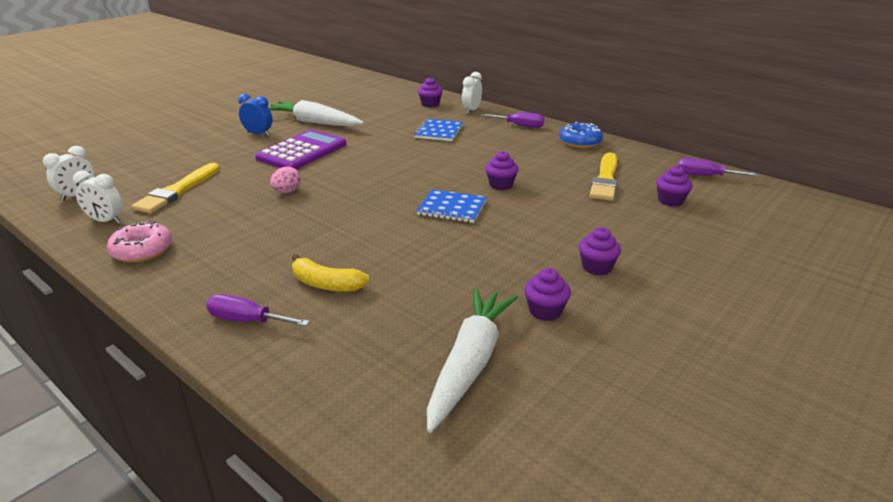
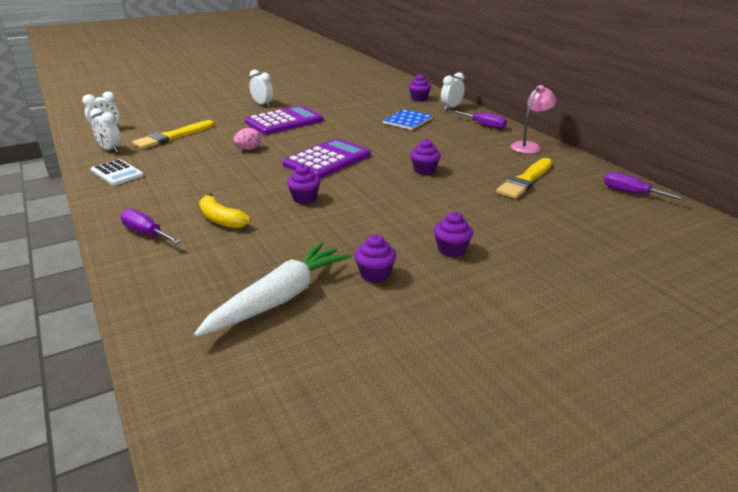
camera: 20 degrees right, 0 degrees up
(142, 250) = (117, 173): pink donut -> white calculator
(258, 134) = (262, 104): blue clock -> white clock
(314, 122) = (312, 101): white carrot -> none
(389, 190) = (327, 160): none -> purple calculator
(452, 208) = (366, 181): blue notebook -> none
(580, 142) = (529, 146): blue donut -> pink lamp
(670, 201) = (574, 208): purple cupcake -> purple cupcake (304, 198)

